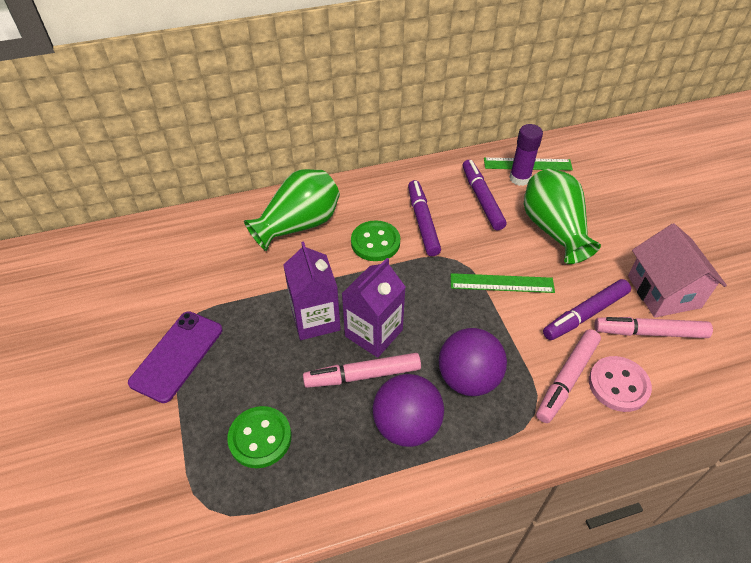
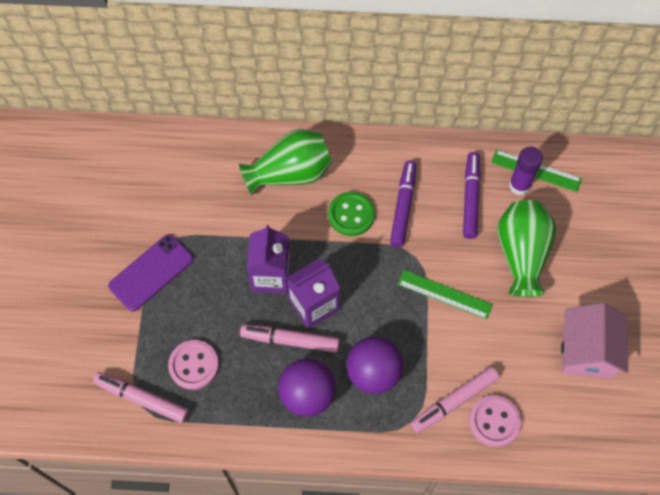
camera: 20 degrees right, 15 degrees up
(260, 438) = (194, 365): green button -> pink button
(585, 314) = (502, 349): purple marker -> none
(649, 332) = (549, 385): pink marker -> pink marker (142, 399)

